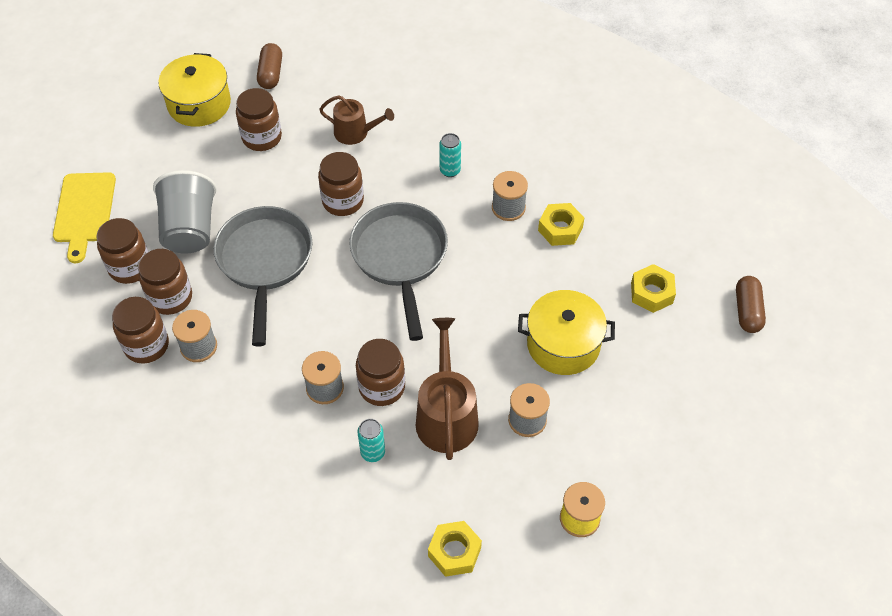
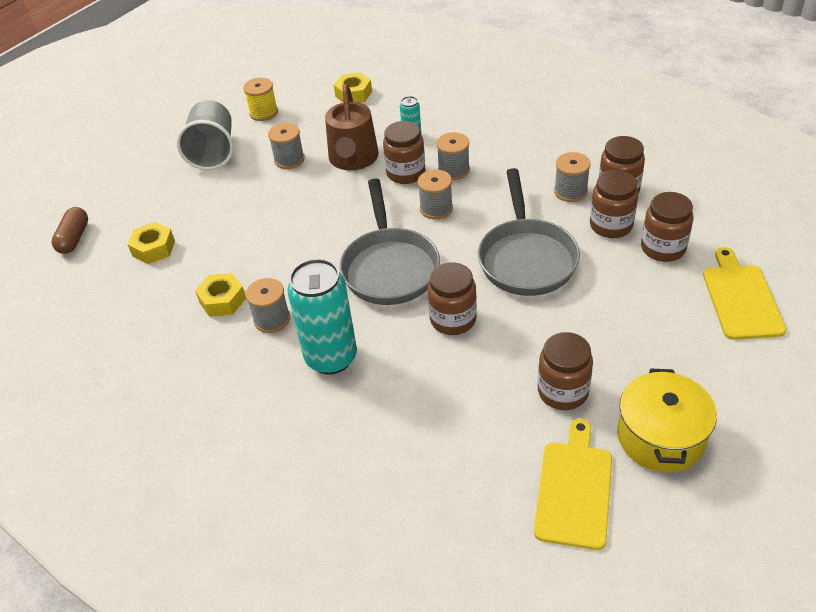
camera: 175 degrees left, 10 degrees down
(190, 229) = (615, 285): grey cup -> grey cup (213, 152)
(271, 74) = (574, 489): brown capsule -> yellow cutting board
(349, 330) = (436, 208): none -> grey spool
(355, 133) = (445, 402): brown watering can -> none
(450, 170) = (331, 358): turquoise can -> turquoise can, size x2.18
(563, 344) = (247, 207): yellow pot -> none

